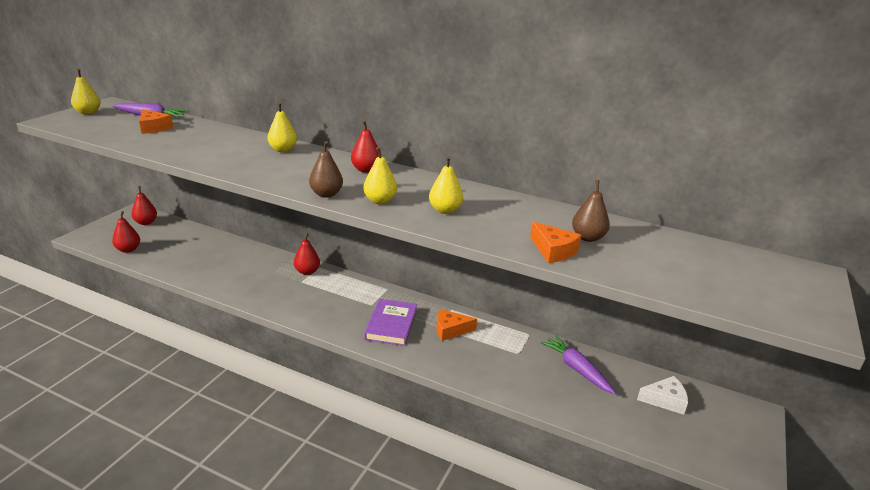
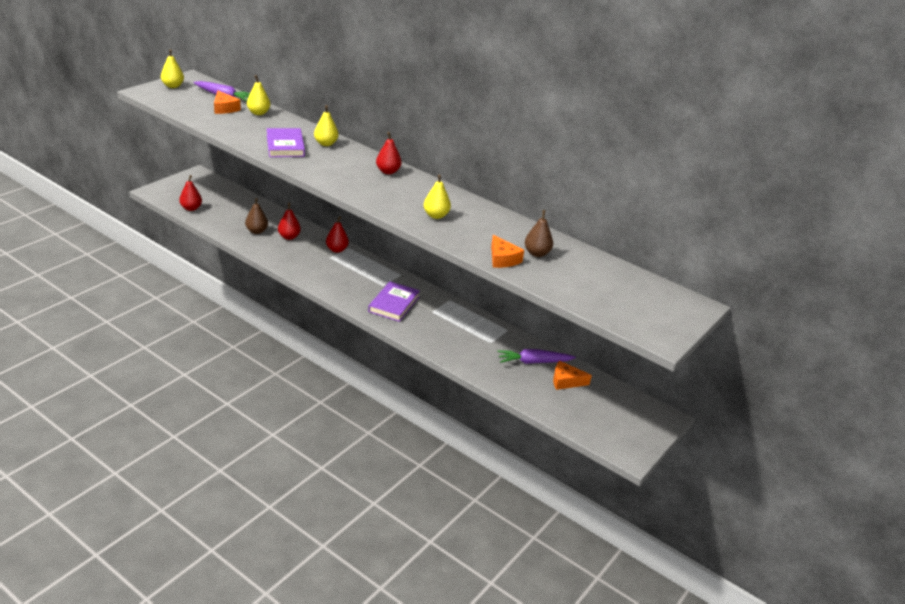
camera: 10 degrees right, 5 degrees up
(146, 222) = (208, 185): red pear -> red pear (289, 237)
(235, 157) = (285, 146): none -> purple book
(326, 194) = (348, 189): brown pear -> brown pear (256, 231)
(380, 201) = (388, 201): yellow pear -> yellow pear (258, 113)
(450, 330) = (442, 316): orange cheese -> orange cheese (566, 381)
(576, 369) = (533, 362): purple carrot -> purple carrot turned 75 degrees counterclockwise
(665, 400) = (594, 396): white cheese -> none

